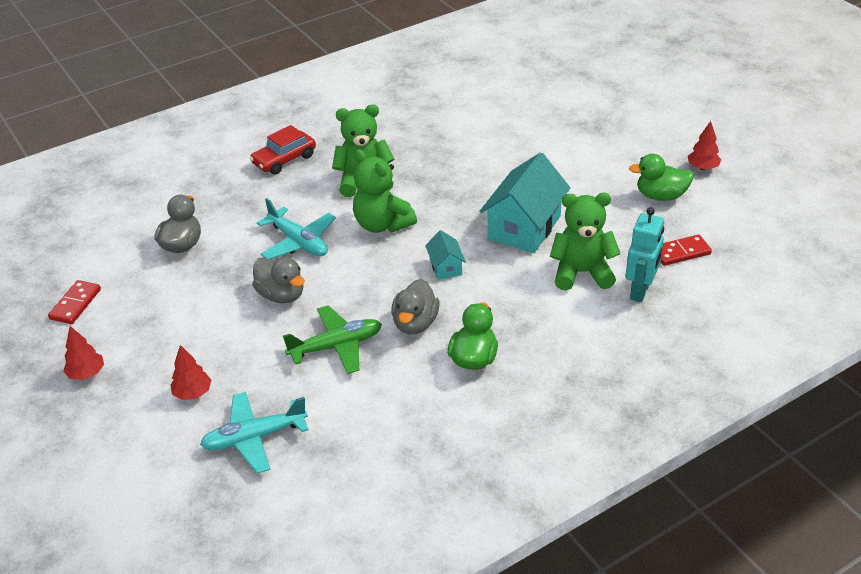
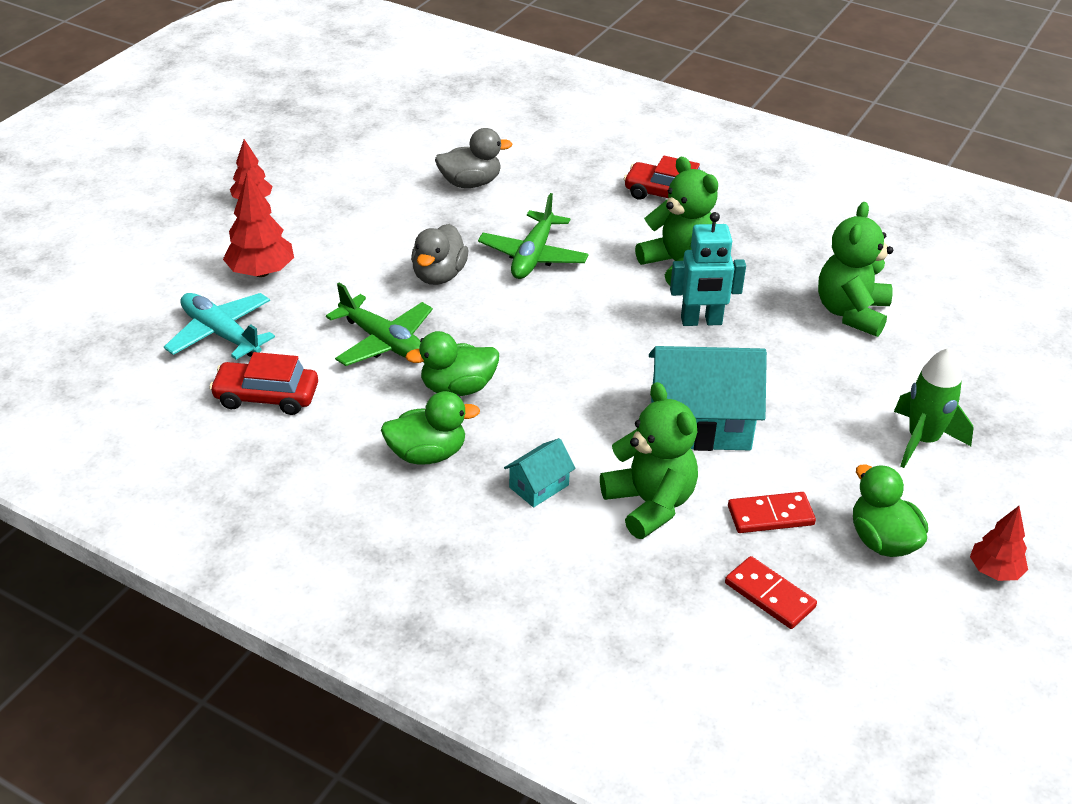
camera: 60 degrees right, 0 degrees up
(75, 304) = (341, 156): red domino -> red domino (770, 515)
(193, 393) = (261, 272): red tree -> red tree, size x1.55
(298, 242) = (533, 256): turquoise plane -> green plane
(353, 429) = (266, 397): none -> red car
(382, 224) = (611, 305): green teddy bear -> green teddy bear (851, 313)
(415, 323) = (457, 388): grey duck -> green duck
(445, 267) = (572, 380): turquoise house -> turquoise house (539, 486)
(591, 151) = (922, 440): none -> green rocket
(640, 291) = (654, 573): turquoise robot -> turquoise robot (701, 321)

